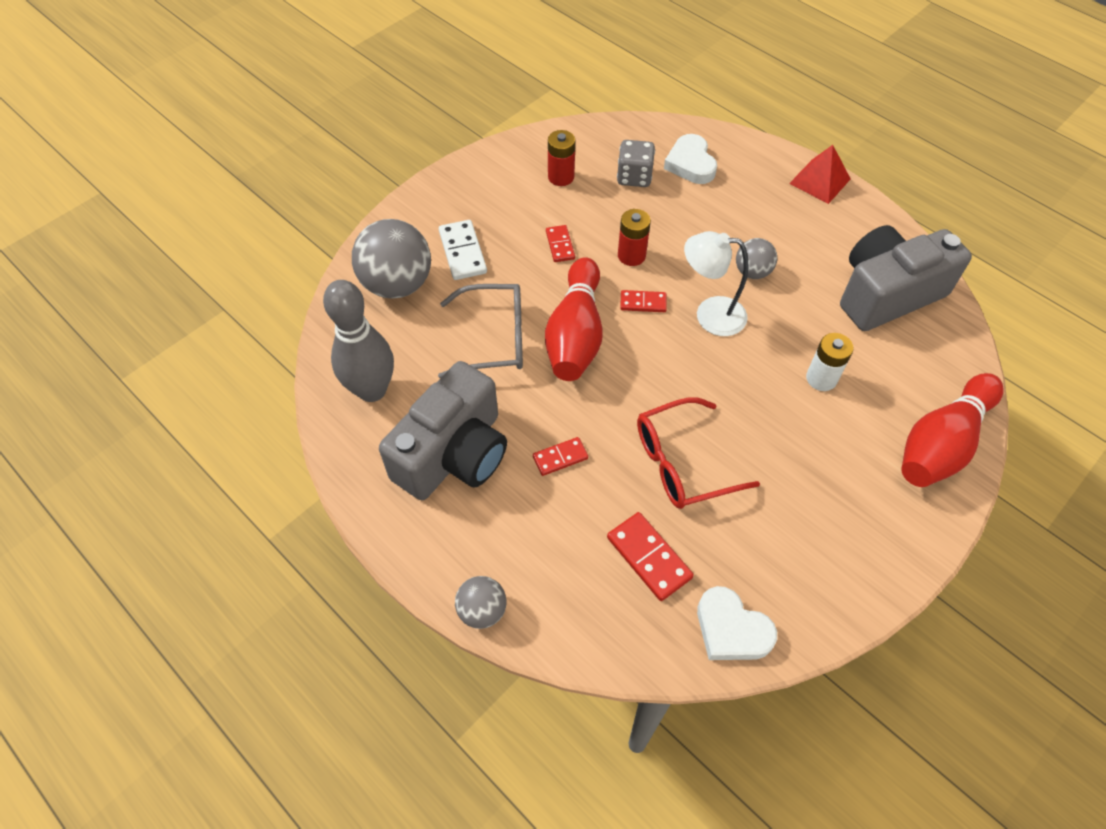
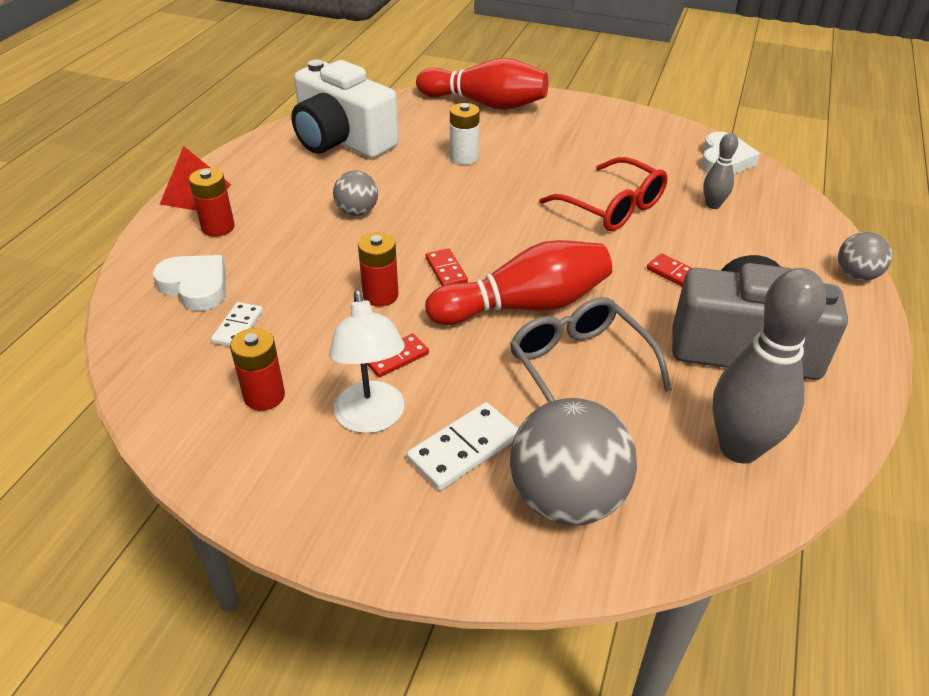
camera: 115 degrees left, 15 degrees down
(634, 177) = (238, 327): grey dice -> white domino
(649, 557) = (713, 205): red domino -> grey bowling pin
(690, 164) = (195, 286): white heart -> white heart turned 105 degrees counterclockwise
(710, 315) = (432, 226): white lamp -> white lamp (371, 419)
(763, 186) = (218, 227): none -> red battery
(887, 294) = (342, 140): grey camera -> white camera

